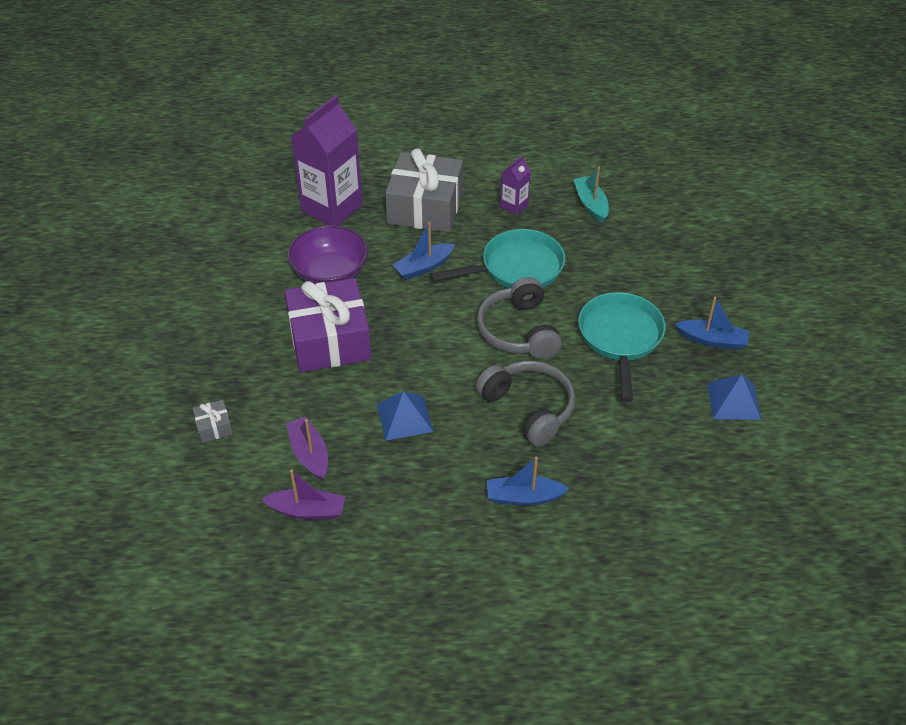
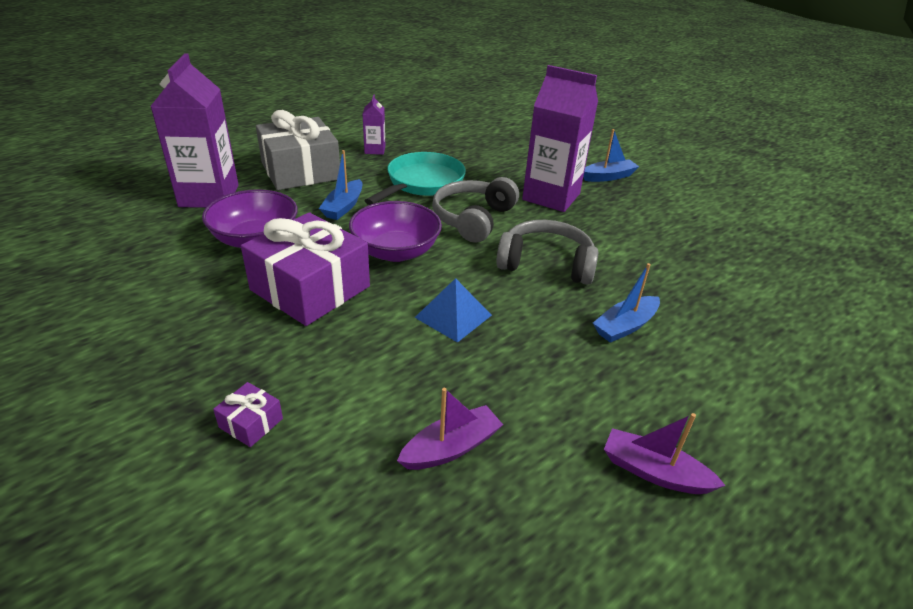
camera: 40 degrees left, 10 degrees down
(214, 427) = (251, 423): grey gift -> purple gift
(309, 454) = (394, 392): purple boat -> purple boat (654, 472)
(421, 335) = (396, 251): none -> purple bowl
(518, 331) = (473, 219): grey headphones -> grey headphones turned 75 degrees clockwise
(590, 204) = (431, 134): turquoise boat -> none
(620, 338) = (551, 197): turquoise pan -> purple carton
(733, 400) = (667, 202): blue pyramid -> none

